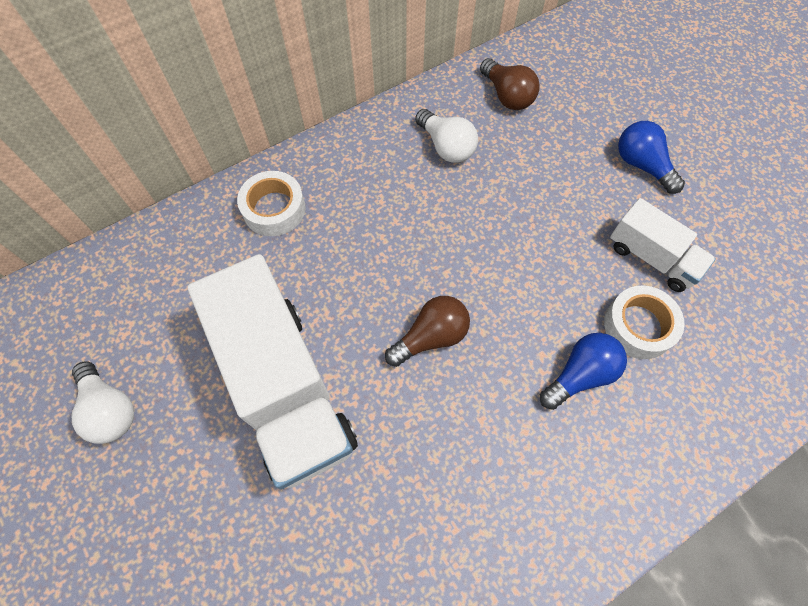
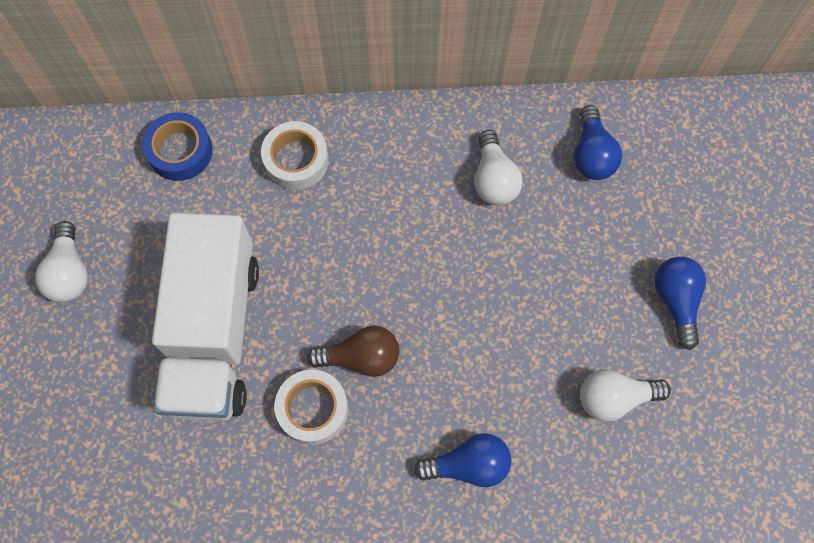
camera: 30 degrees right, 5 degrees up
(163, 251) = (180, 151): none -> blue tape
(507, 96) = (591, 154): brown light bulb -> blue light bulb
(638, 326) = (553, 453): white tape -> white tape (313, 409)
(652, 258) = (614, 398): white truck -> white light bulb

